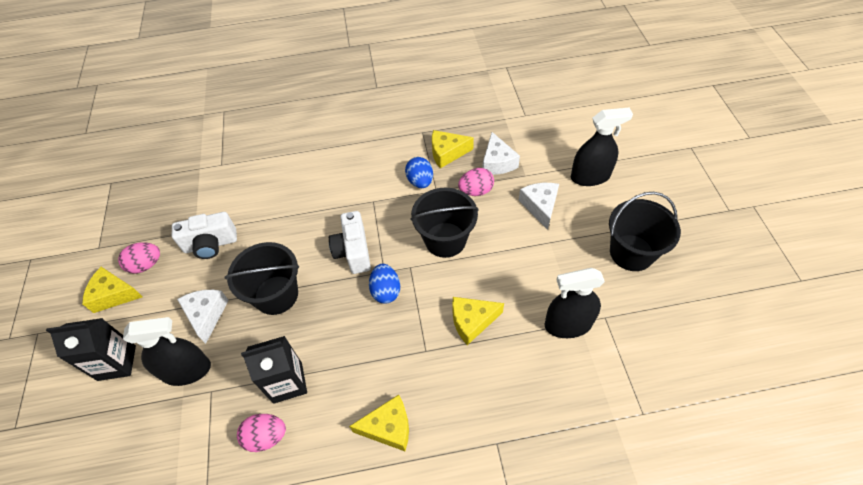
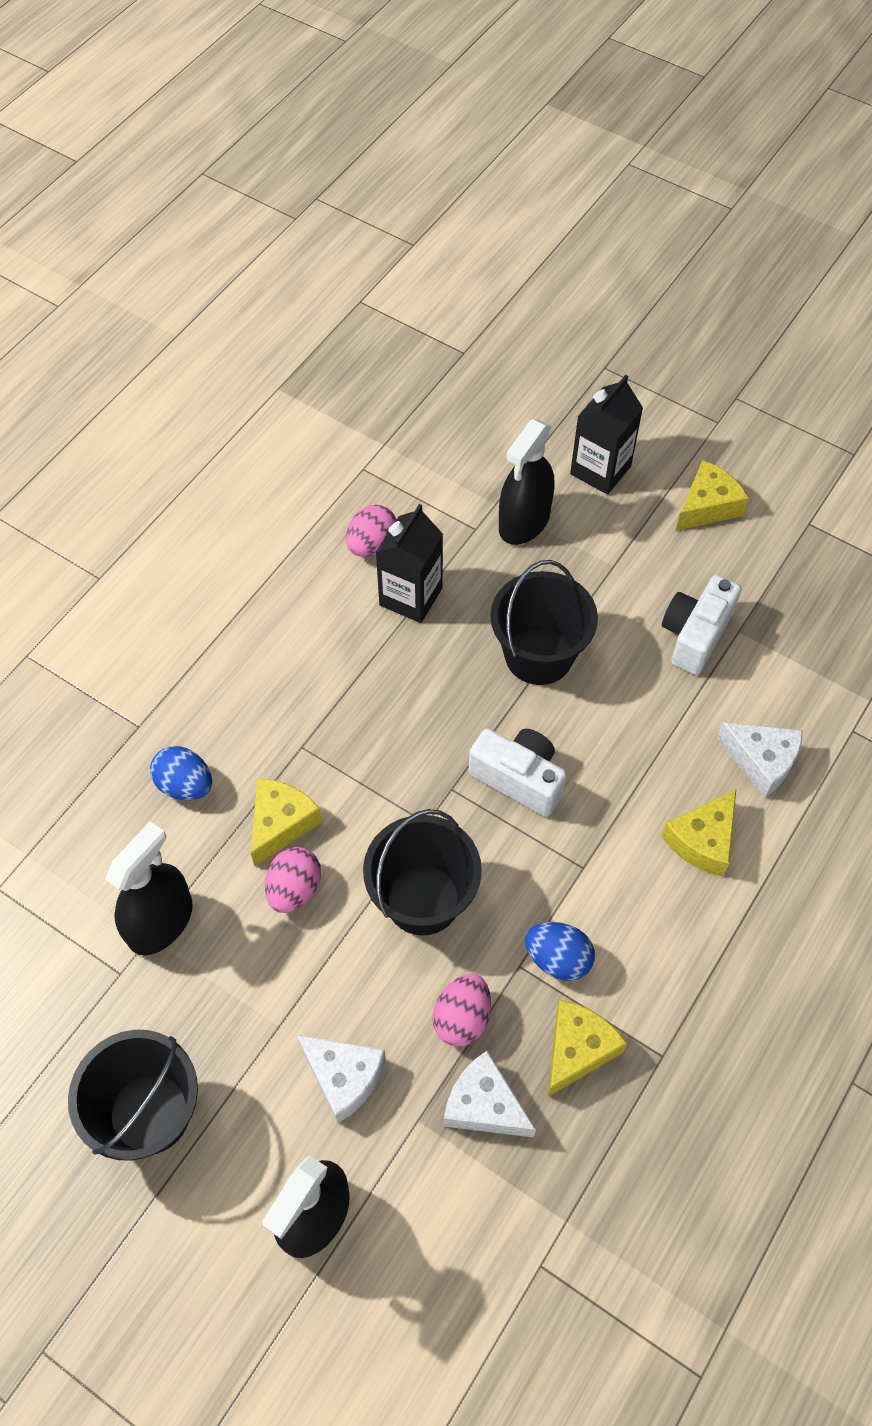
camera: 130 degrees right, 5 degrees up
(146, 265) = (726, 556): pink egg -> pink egg (294, 889)
(206, 315) = (582, 575): white cheese -> white cheese (761, 761)
(386, 291) = (421, 768): blue egg -> blue egg (185, 785)
(388, 427) = (262, 648): yellow cheese -> yellow cheese (702, 840)

